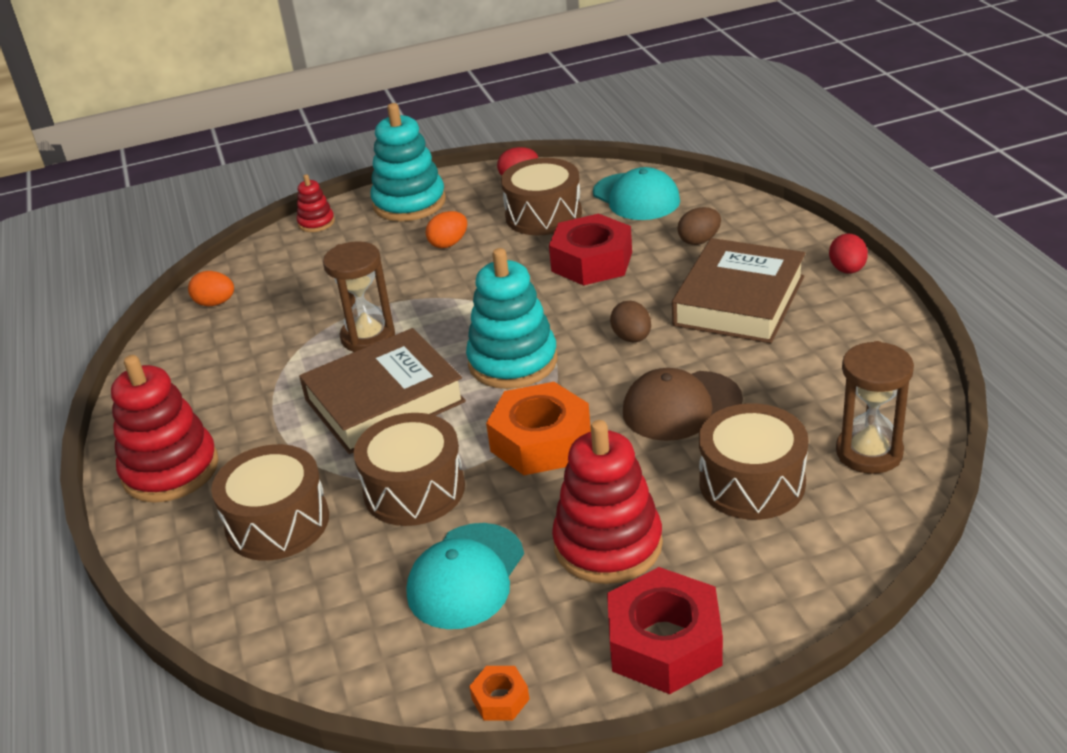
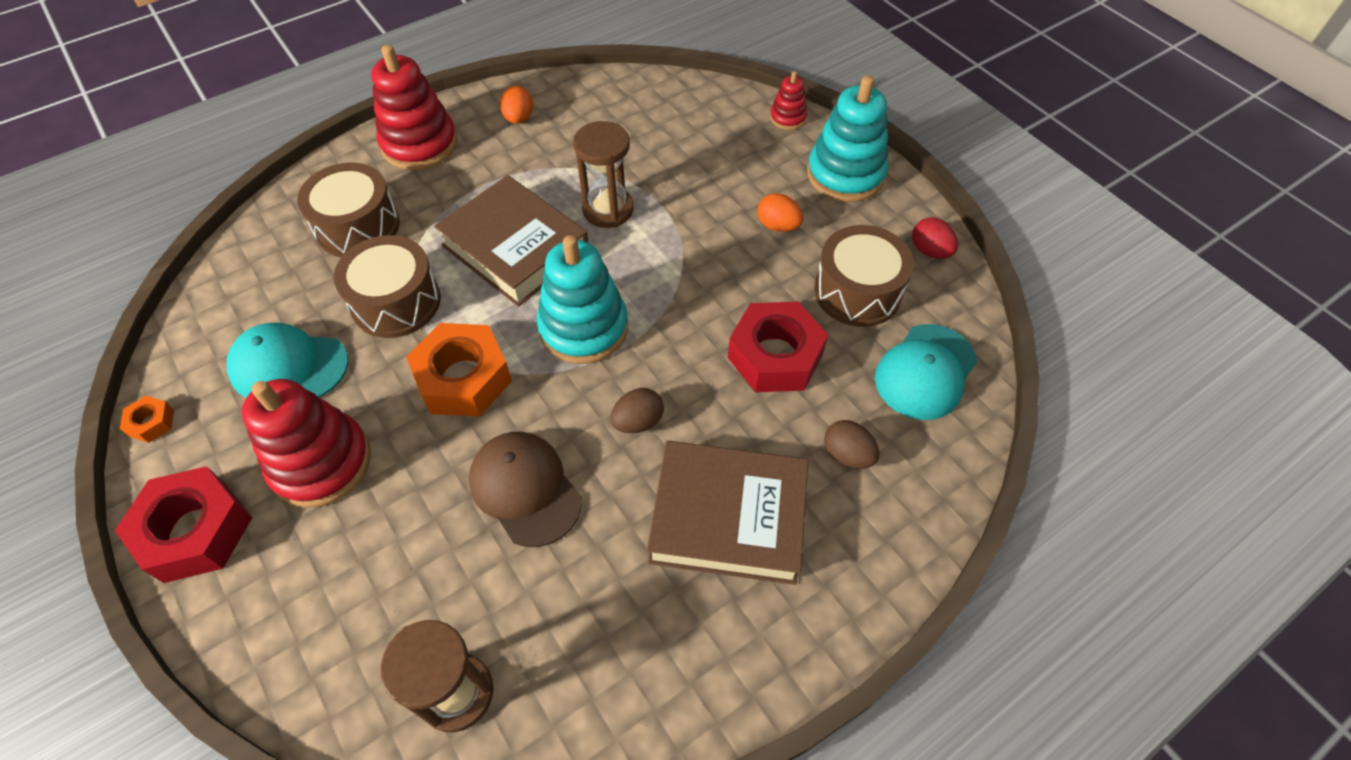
camera: 70 degrees right, 20 degrees up
(215, 303) = (642, 95): orange egg -> orange egg (519, 118)
(752, 482) = (405, 575): brown drum -> none
(847, 270) = (824, 637): red egg -> none

